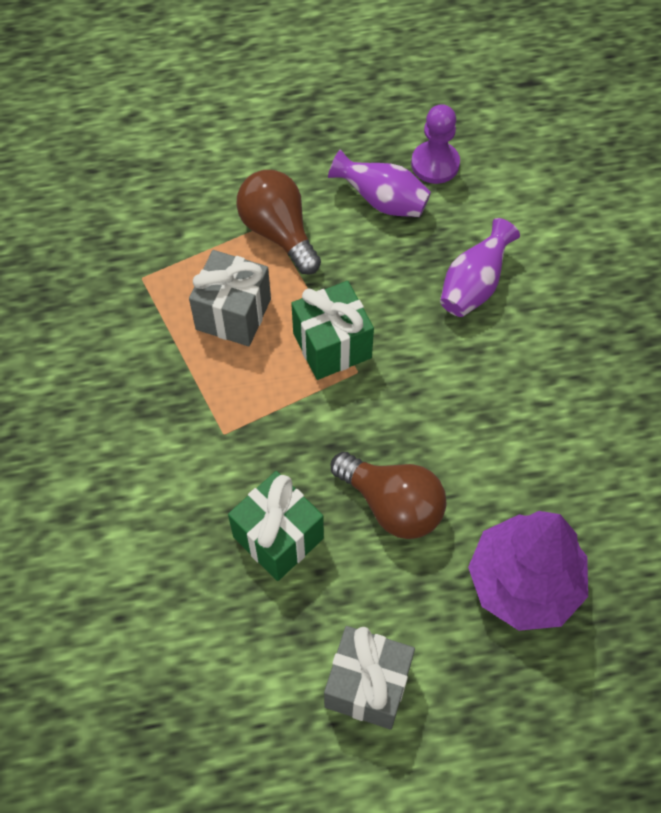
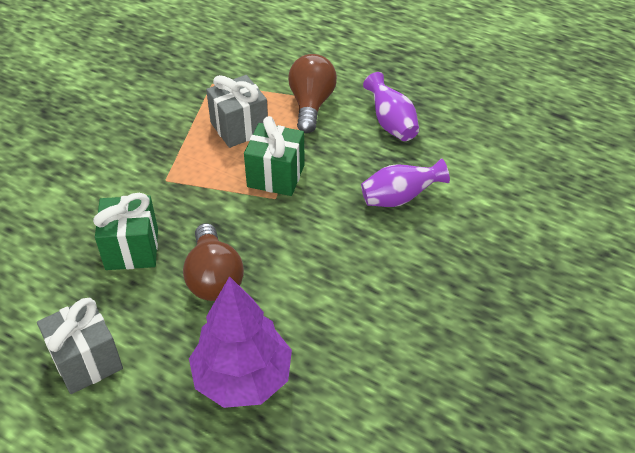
camera: 40 degrees right, 15 degrees down
(435, 164) = (447, 123): purple pawn -> none

